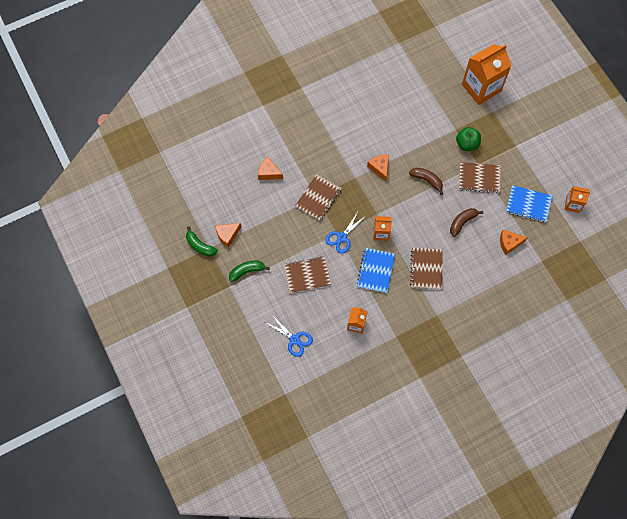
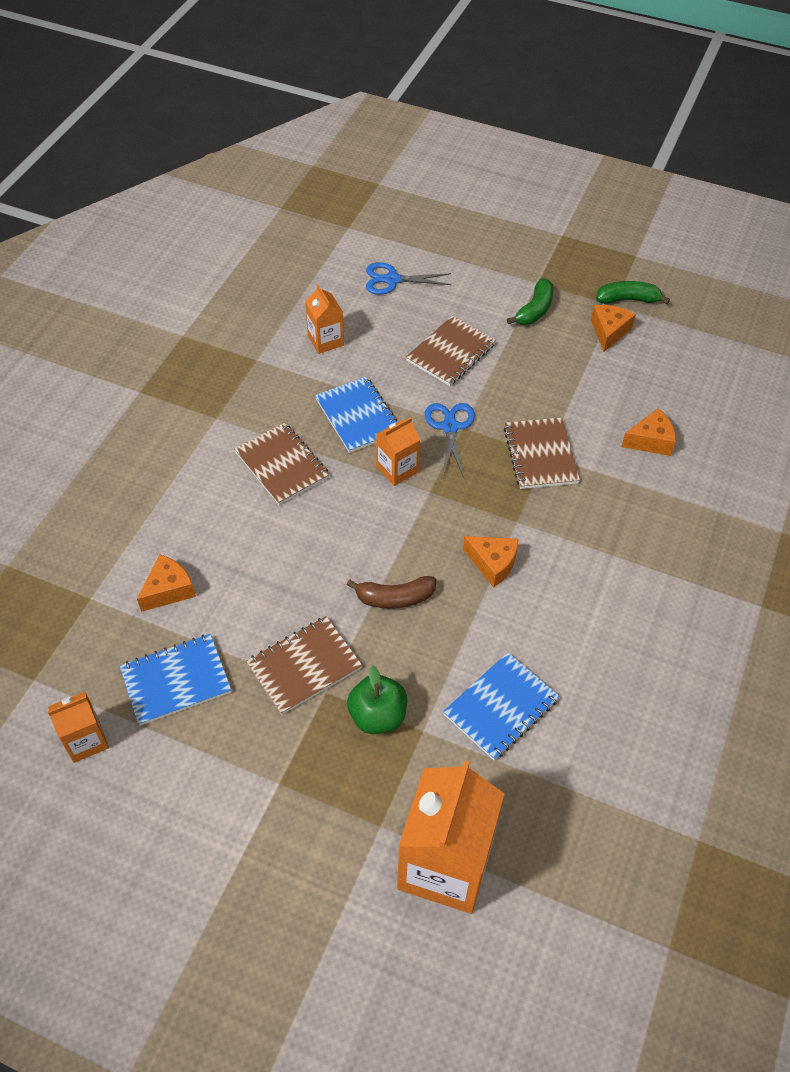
camera: 140 degrees right, 15 degrees down
(423, 118) = (500, 707): none -> blue notebook
(462, 222) = (277, 570): brown banana -> none

